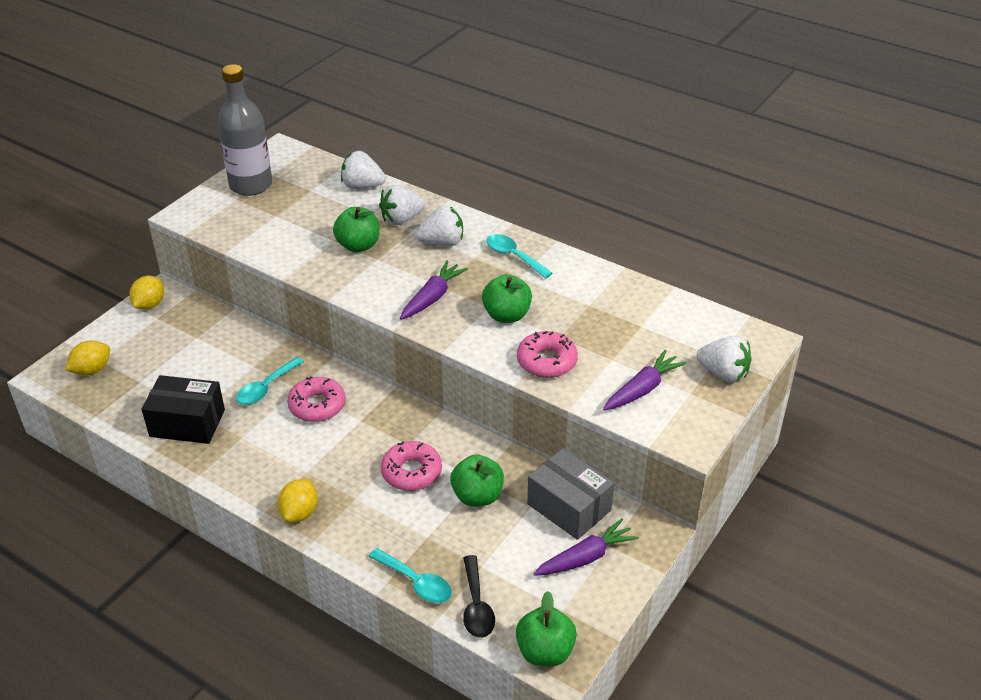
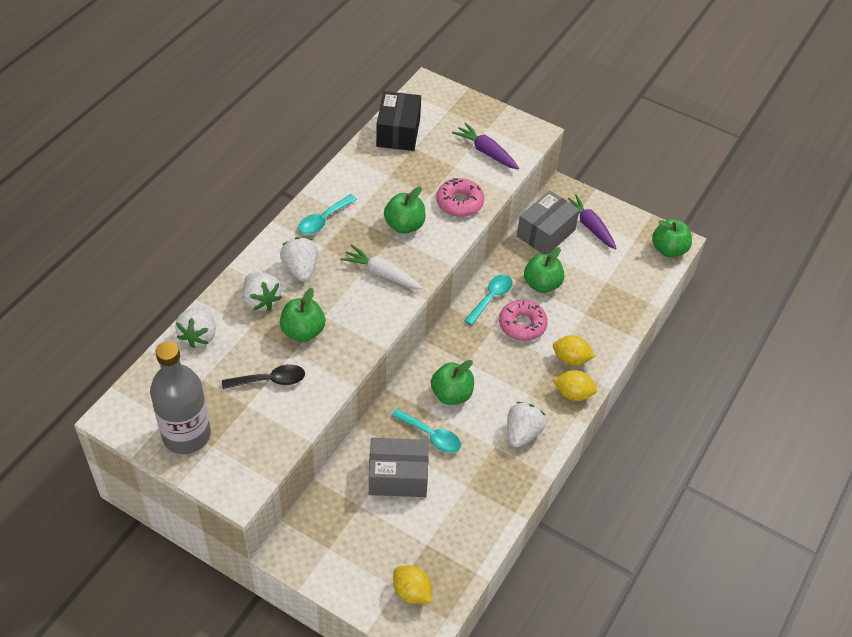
camera: 95 degrees left, 10 degrees up
(149, 304) = (307, 560): yellow lemon -> yellow lemon (571, 359)
(187, 423) = (480, 491): black box -> black box (398, 132)
(222, 363) = (398, 476): none -> grey box
(317, 405) = (451, 394): pink donut -> green apple
(416, 582) = (626, 318): turquoise spoon -> turquoise spoon (491, 298)
(432, 297) = (381, 274): purple carrot -> white carrot
(476, 605) = (640, 284): black spoon -> black spoon (270, 380)
(723, 374) = (466, 110): white strawberry -> white strawberry (522, 433)

